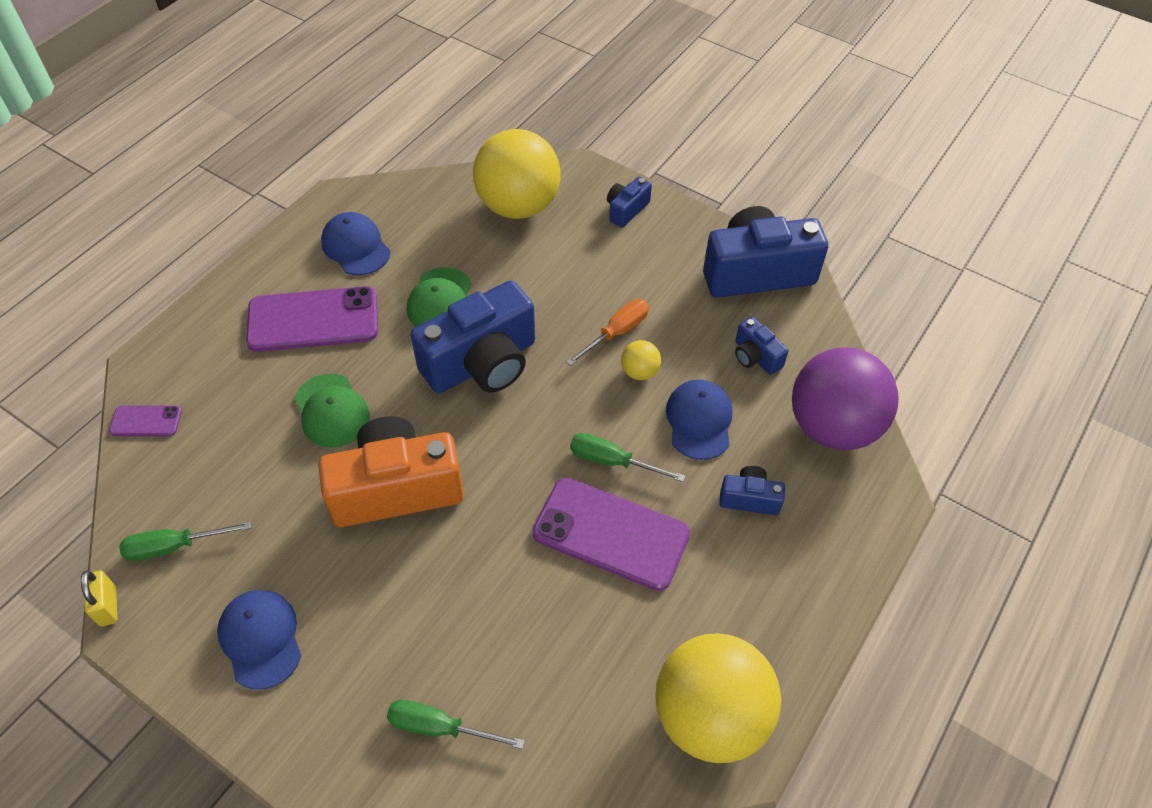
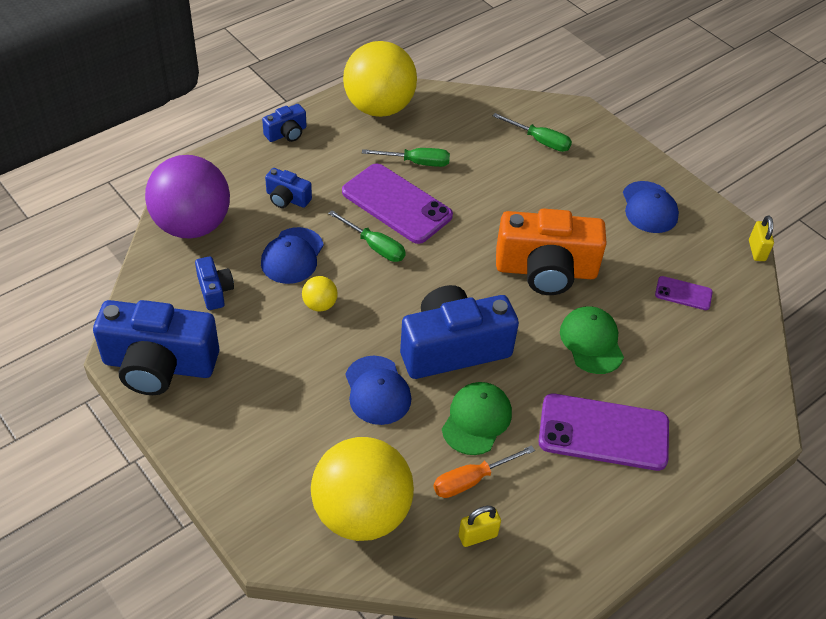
camera: 165 degrees left, 5 degrees down
(146, 421) = (753, 375): purple phone -> purple phone (683, 293)
(174, 546) = (715, 275): green screwdriver -> green screwdriver (416, 162)
(356, 247) = (553, 508): blue cap -> blue cap (377, 390)
(417, 213) = (477, 536): none -> yellow padlock
(616, 333) = (323, 343): orange screwdriver -> orange screwdriver (471, 480)
(626, 210) = (246, 473): blue camera -> blue camera (286, 133)

